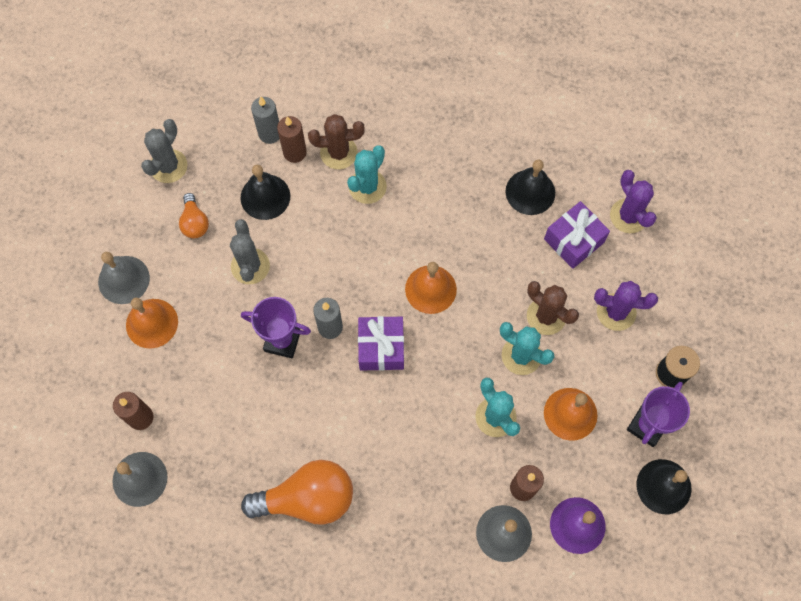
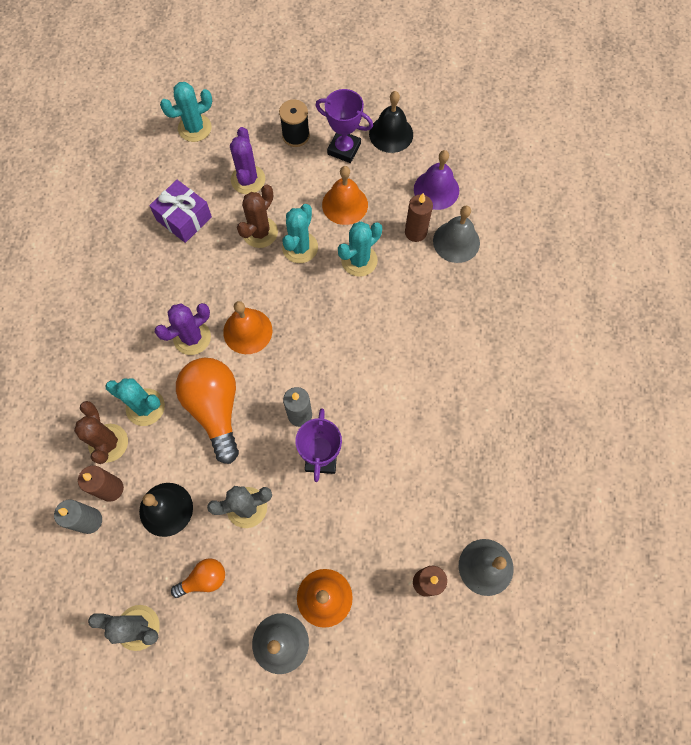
camera: 100 degrees left, 0 degrees up
(307, 498) = (466, 403): orange light bulb -> orange light bulb (215, 409)
(381, 348) = (312, 365): purple gift -> none
(530, 192) = (138, 259): black bell -> none
(628, 216) = (155, 178): purple cactus -> purple cactus (192, 337)
(692, 263) = (194, 128): none -> turquoise cactus

